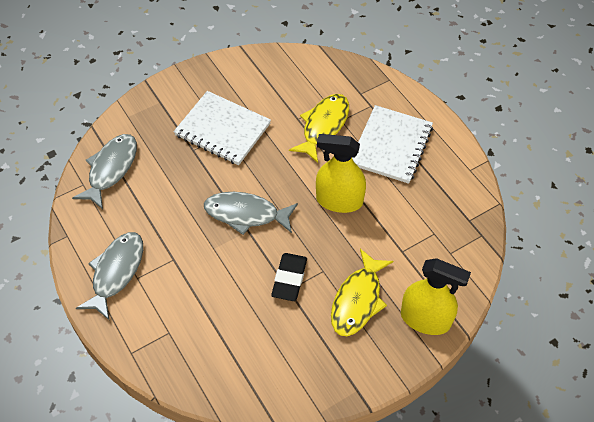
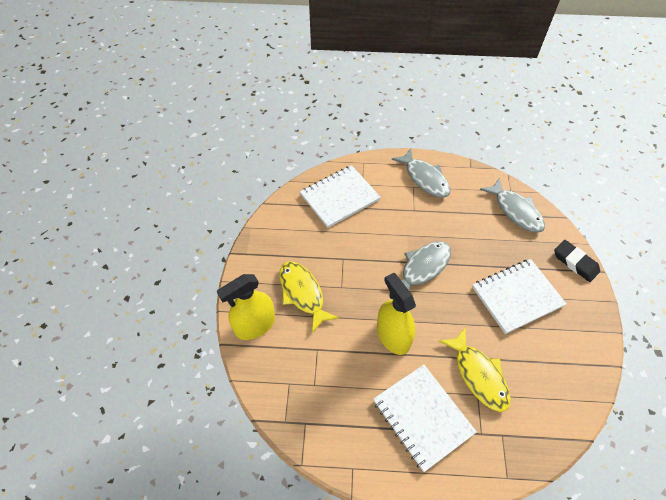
camera: 125 degrees right, 0 degrees up
(206, 344) = (339, 197): none -> white notebook
(289, 279) = (350, 263): black eraser -> black eraser (575, 262)
(339, 200) = (393, 336): yellow spray bottle -> yellow spray bottle turned 75 degrees counterclockwise

